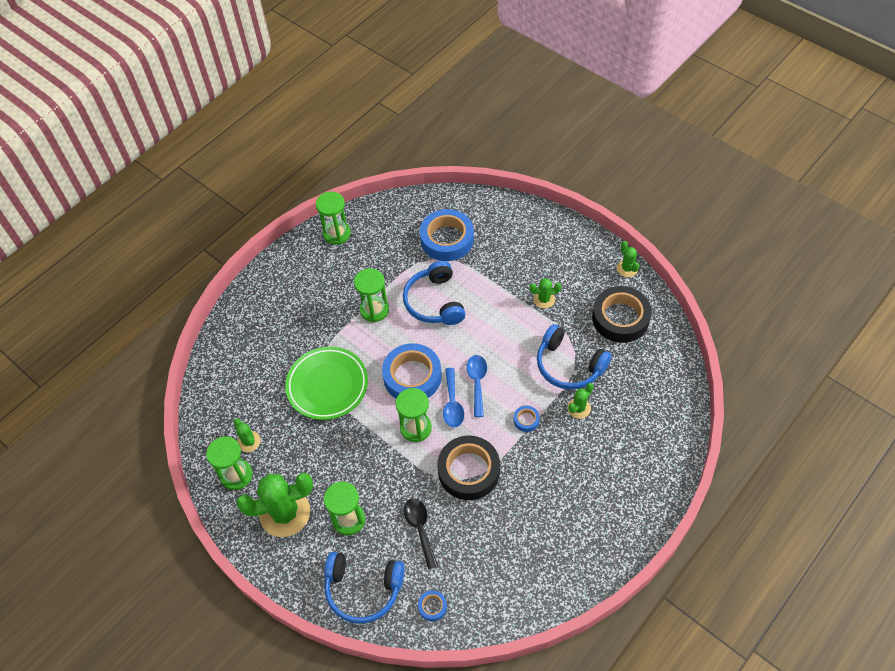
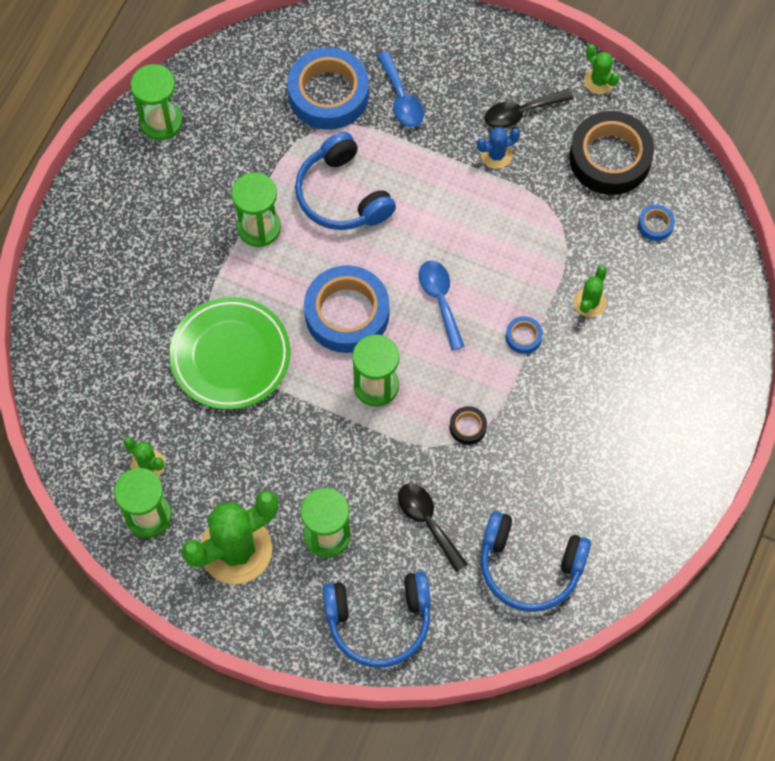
camera: 20 degrees left, 10 degrees up
(432, 606) = (477, 618): blue tape -> blue tape (655, 225)
(452, 404) = (416, 339): blue spoon -> blue spoon (401, 98)
(469, 471) = (468, 427): black tape -> black tape, size x0.43
(544, 299) = (496, 155): green cactus -> blue cactus
(568, 277) = (521, 113): none -> black spoon
(569, 365) = (559, 244): blue headphones -> blue headphones (529, 567)

